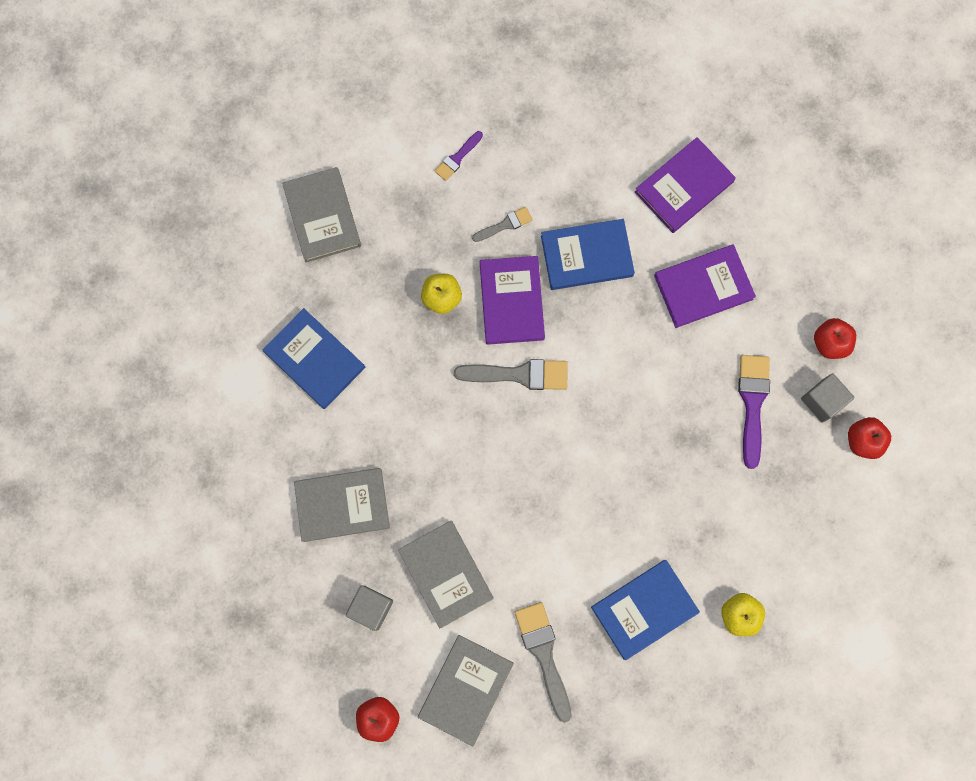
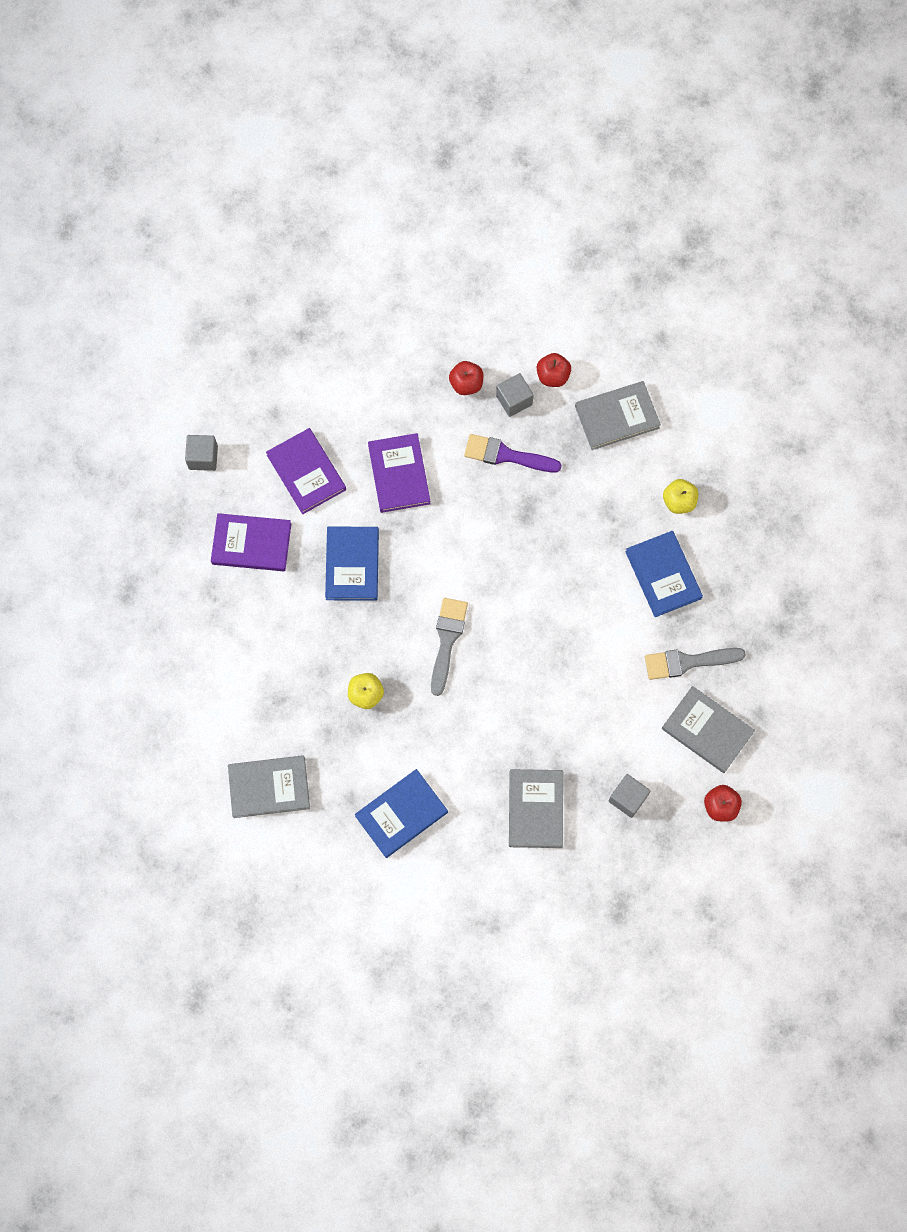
camera: 80 degrees left, 5 degrees down
(446, 574) = (609, 731): grey book -> grey book (617, 417)
(457, 158) = (239, 659): purple brush -> none
(505, 224) = (310, 628): grey brush -> none
(511, 301) = (380, 635): purple book -> purple book (251, 544)
(677, 76) = (203, 457): none -> grey cube

